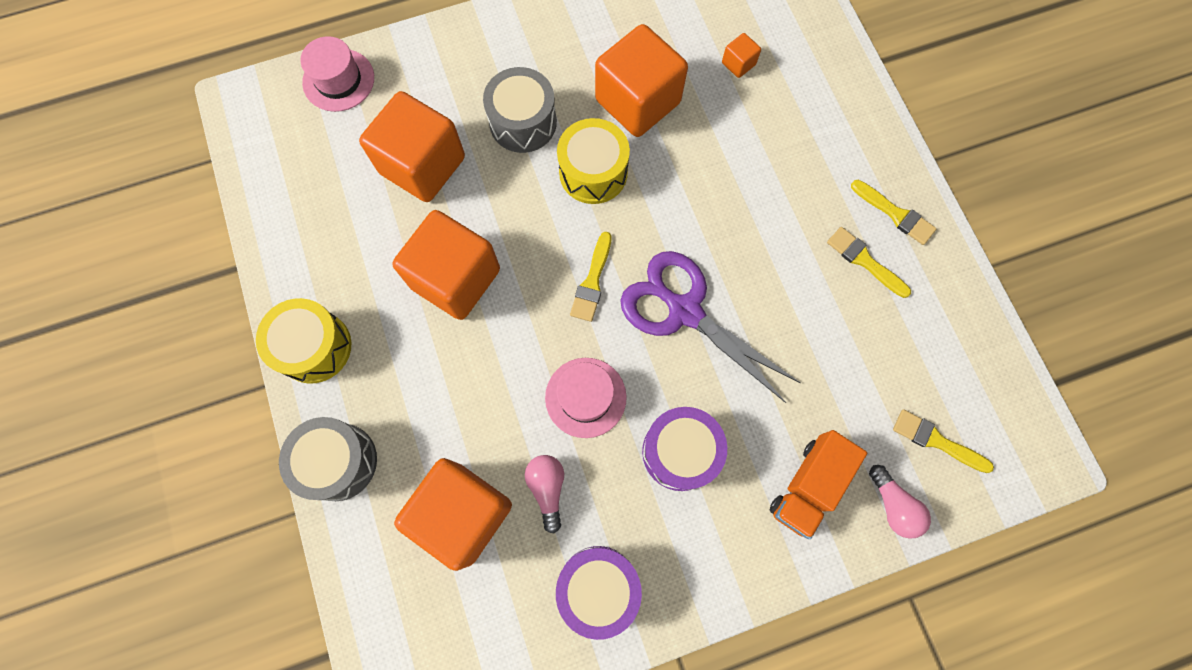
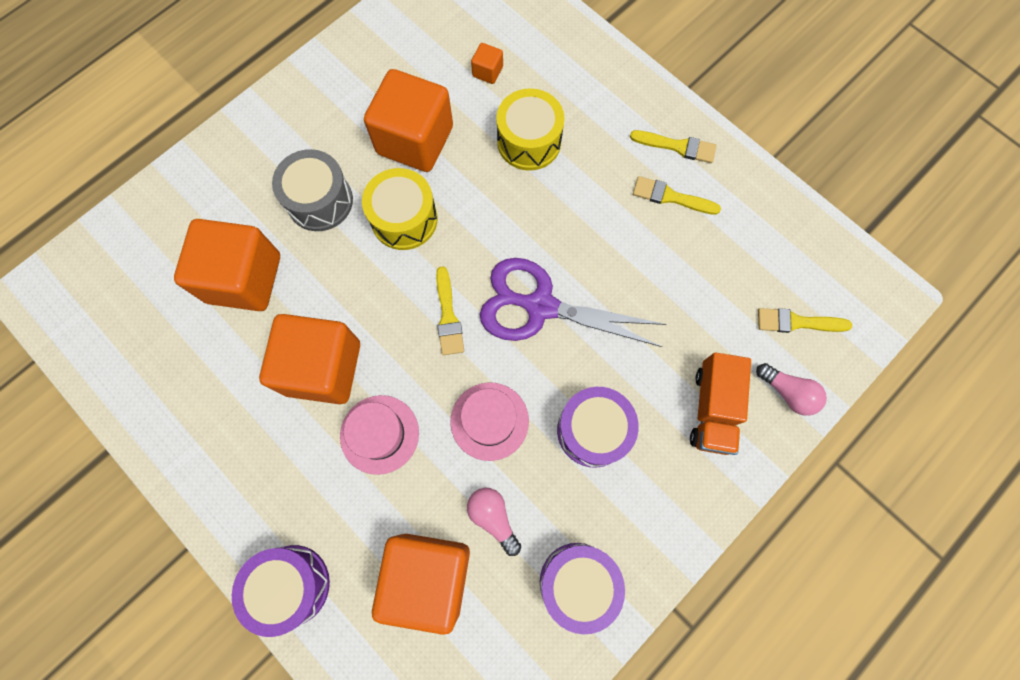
camera: 25 degrees left, 0 degrees up
(314, 347) = (218, 490): yellow drum -> yellow drum (529, 141)
(338, 80) = (126, 233): pink hat -> pink hat (379, 434)
(338, 462) = (291, 585): grey drum -> purple drum

